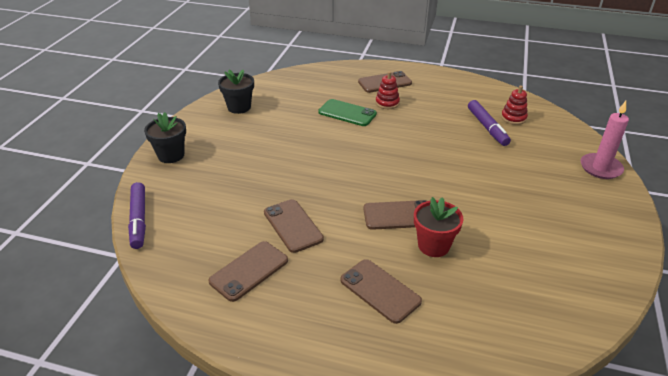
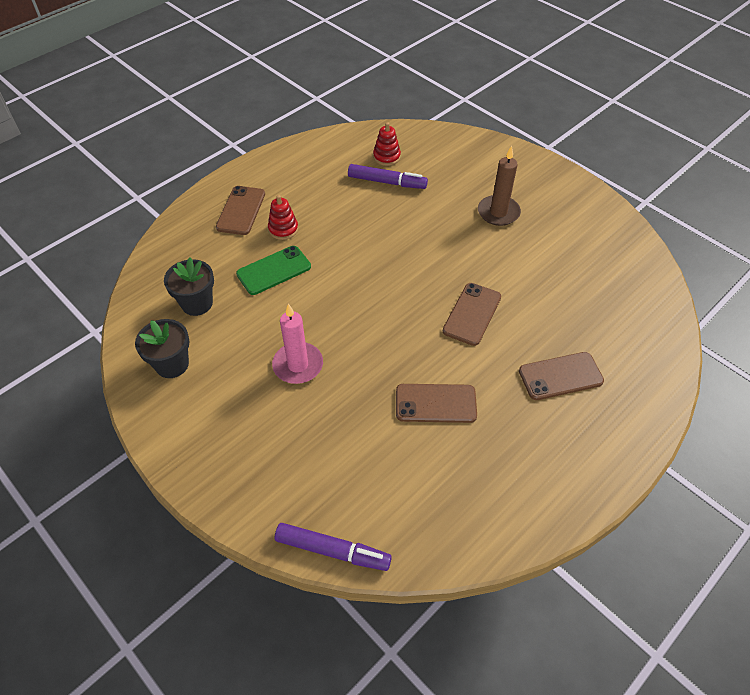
camera: 60 degrees left, 15 degrees up
(171, 155) = (222, 475): black flower pot -> black flower pot (197, 303)
(249, 271) = (481, 468): brown phone -> none
(433, 246) = (526, 311): red flower pot -> none
(528, 193) = (498, 212): none -> brown candle
(600, 168) = (495, 151): pink candle -> pink candle (298, 365)

